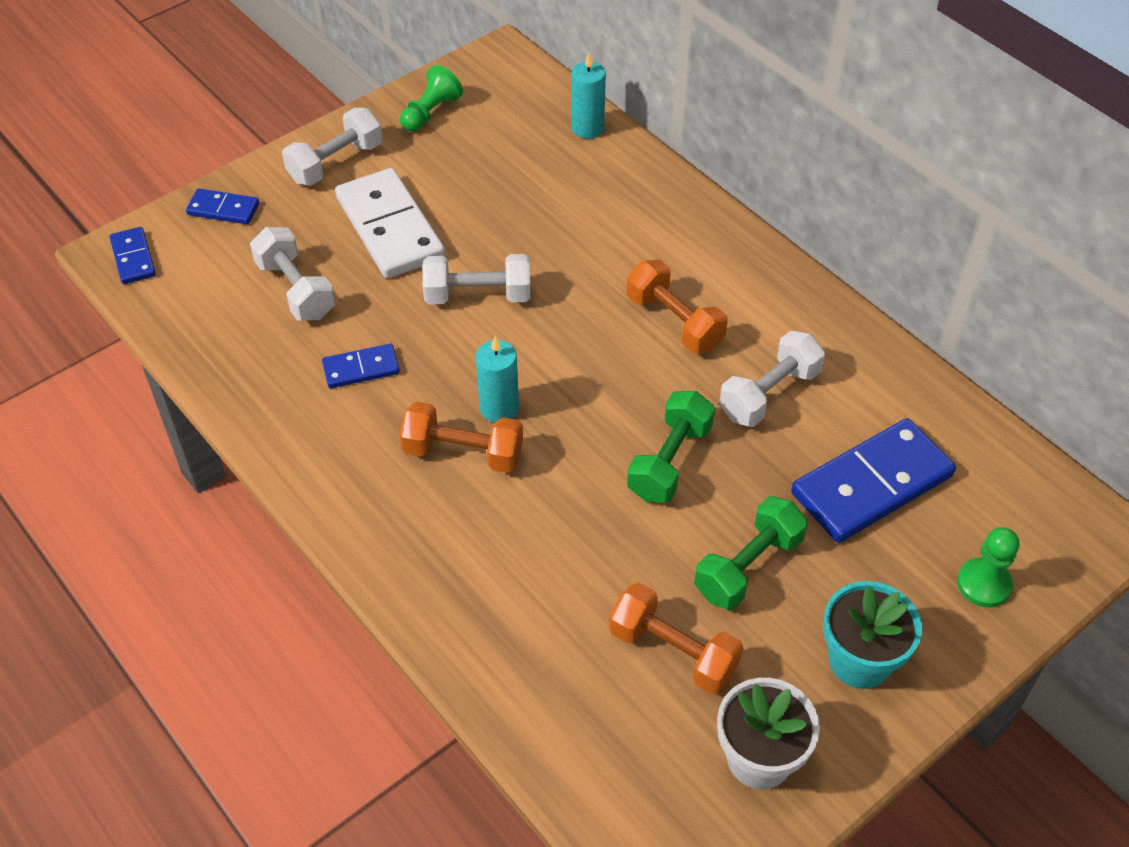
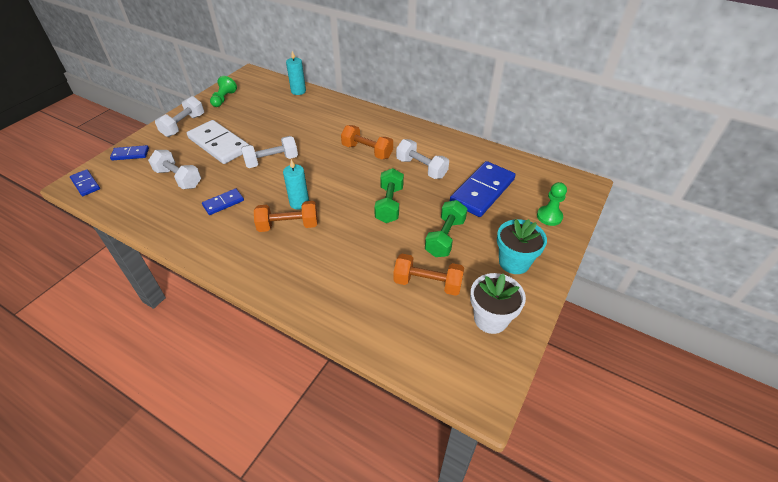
camera: 20 degrees left, 5 degrees down
(769, 394) = (421, 168): white dumbbell -> white dumbbell turned 75 degrees counterclockwise

